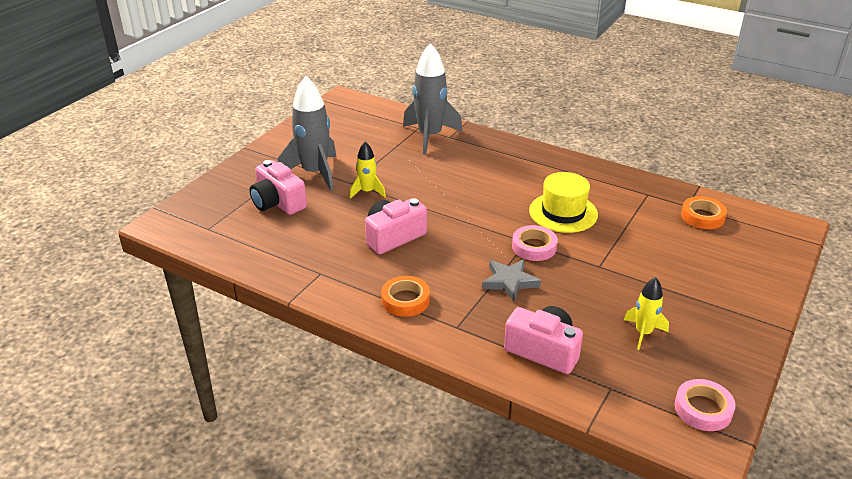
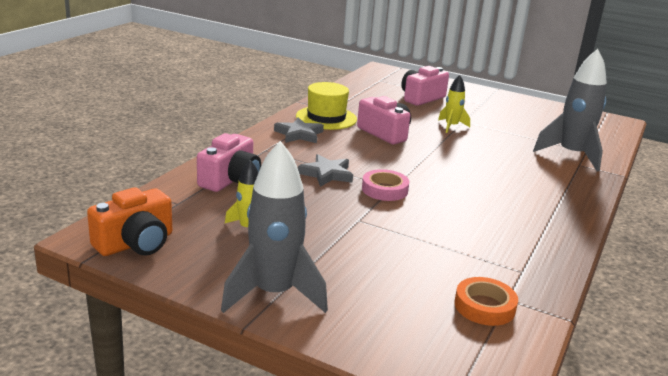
camera: 85 degrees right, 10 degrees down
(315, 173) = (471, 109): grey rocket -> grey rocket (274, 293)
(405, 300) = (299, 134): orange tape -> grey star
(563, 213) = (454, 211): yellow hat -> yellow hat (326, 118)
(703, 409) = (136, 243): pink tape -> orange camera

